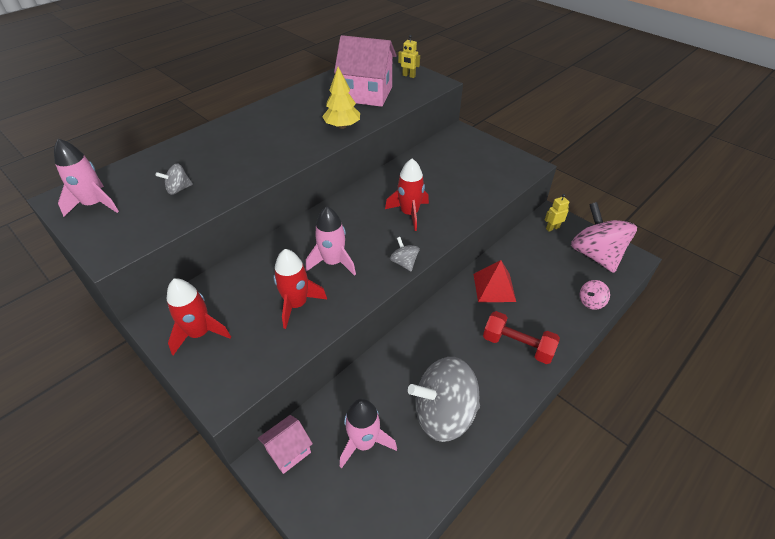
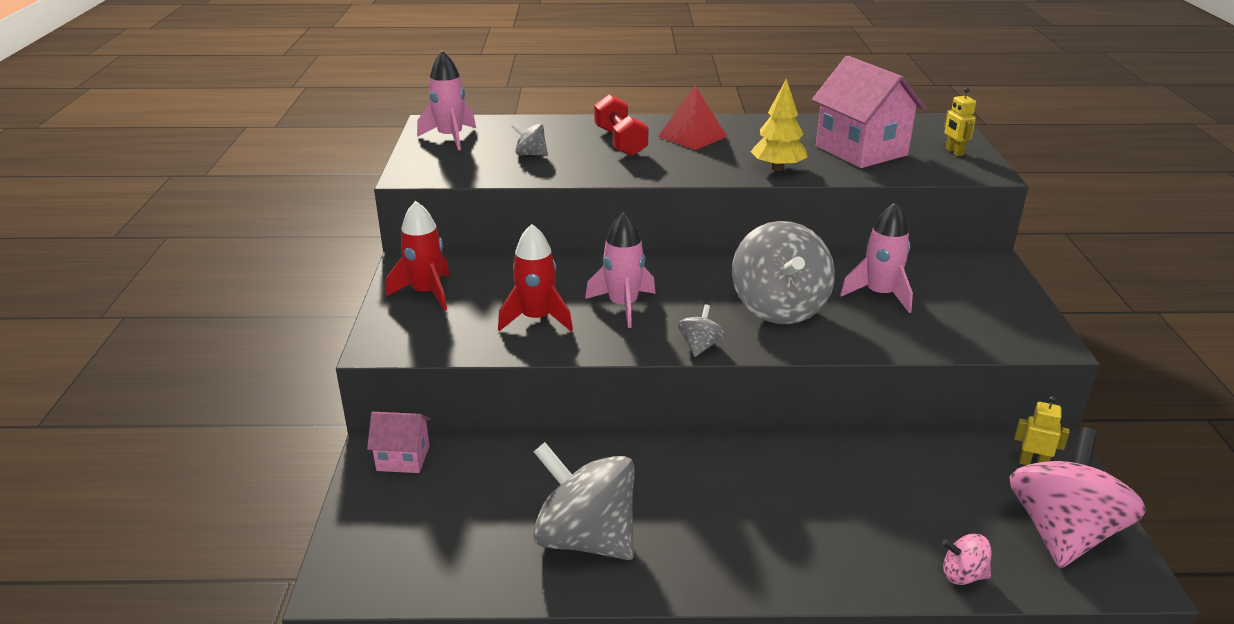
camera: 45 degrees right, 15 degrees down
(364, 442) = (474, 501): pink rocket -> pink rocket (879, 294)
(409, 213) = (779, 308): red rocket -> grey spinning top
(494, 287) = (831, 471): red pyramid -> red pyramid (692, 136)
(517, 345) = (772, 544): red dumbbell -> red dumbbell (620, 142)

